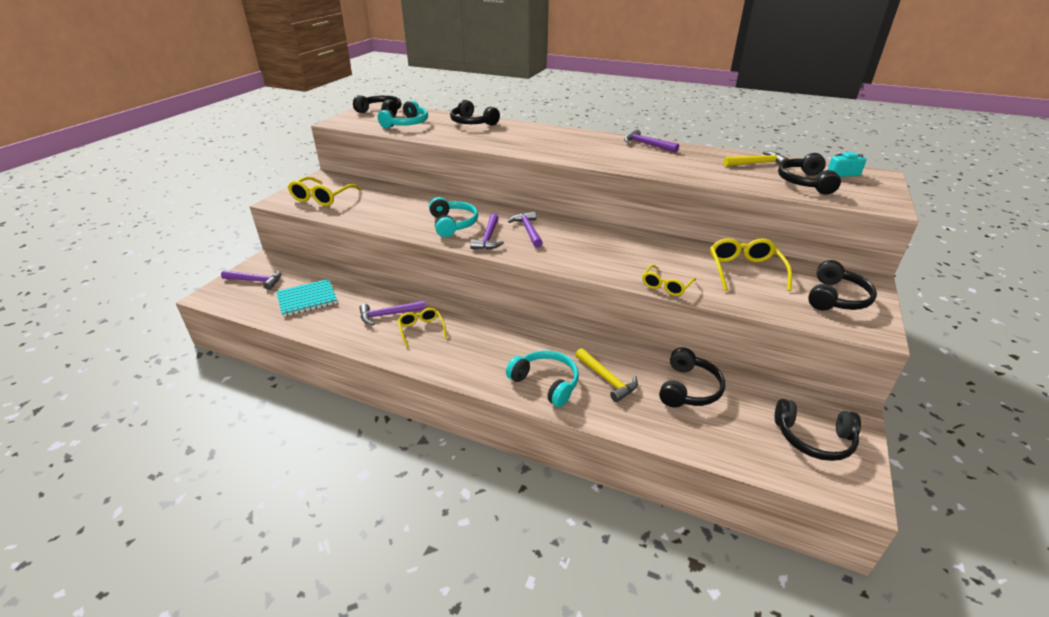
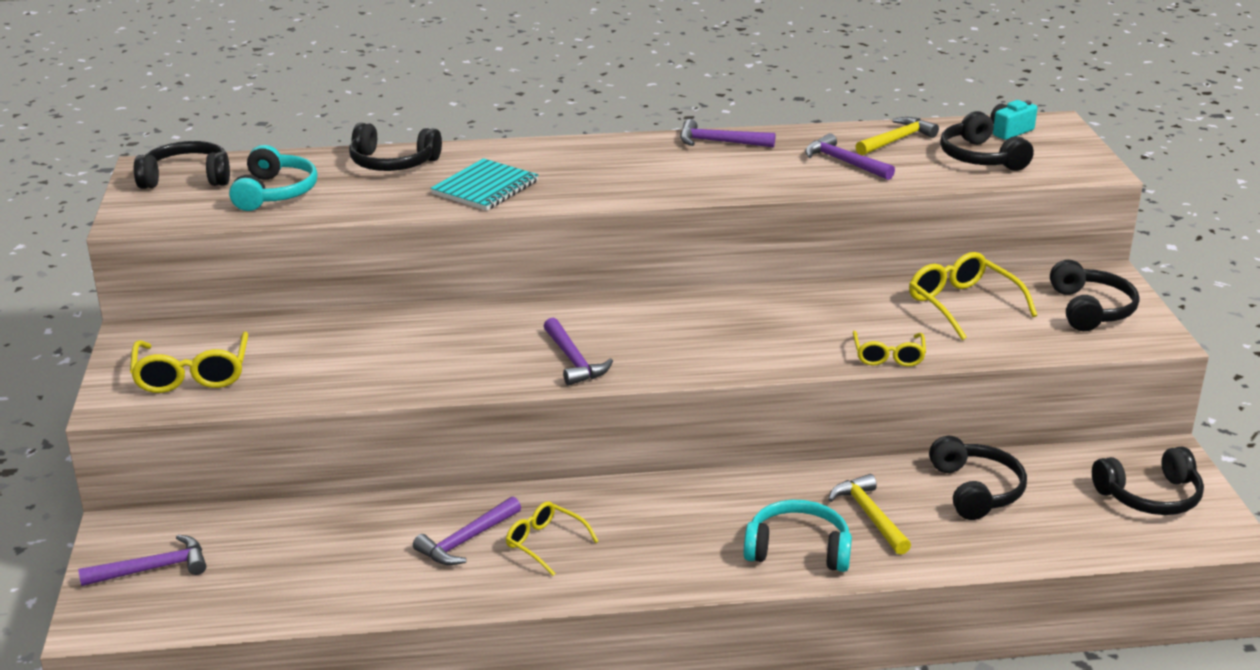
camera: 30 degrees left, 5 degrees down
(307, 299) = (293, 565): turquoise notebook -> turquoise notebook (485, 188)
(453, 224) = (490, 354): turquoise headphones -> none
(528, 230) = (620, 330): purple hammer -> purple hammer (844, 162)
(607, 379) = (870, 515): yellow hammer -> yellow hammer turned 135 degrees counterclockwise

